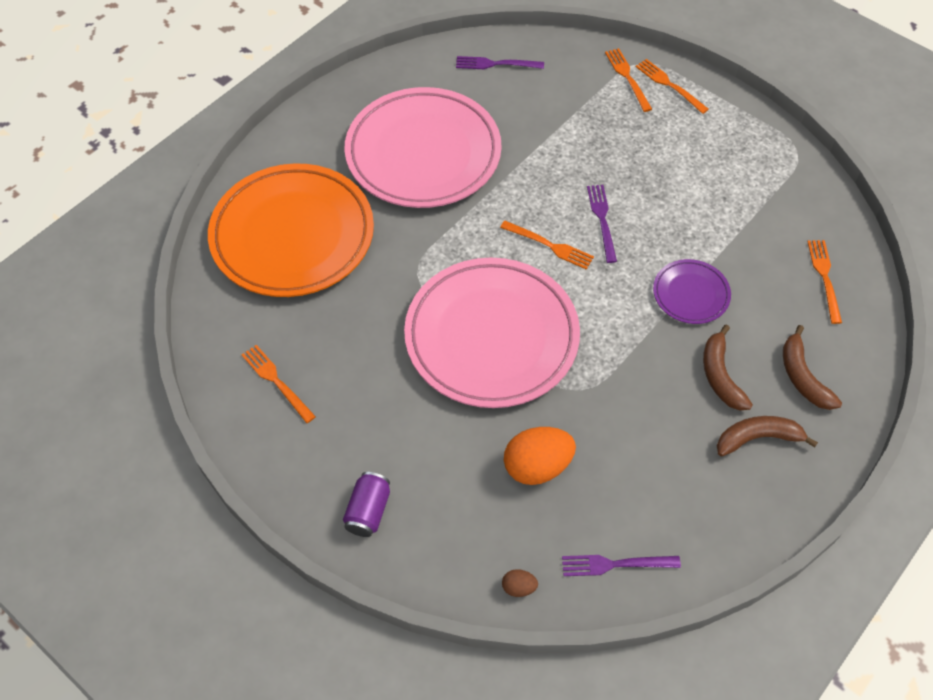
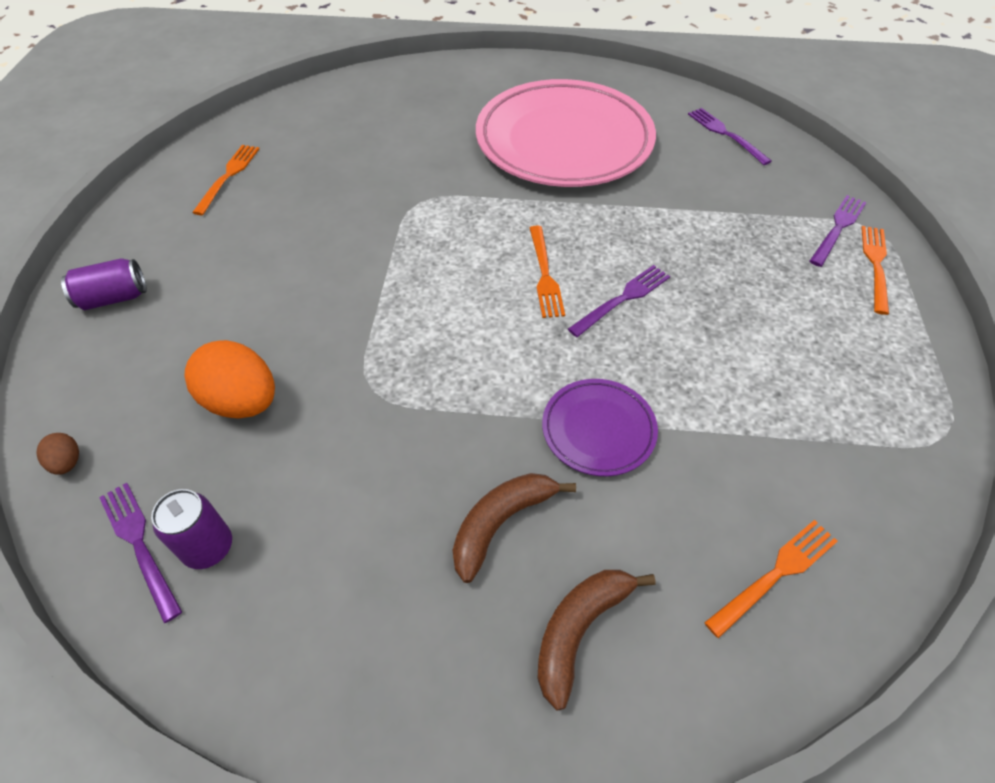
camera: 55 degrees right, 5 degrees down
(292, 235) = (393, 115): orange plate -> none
(491, 337) = (387, 286): pink plate -> none
(627, 77) = (838, 227): orange fork -> purple fork
(641, 528) = (208, 547): none -> purple can
(757, 438) = (432, 620): brown banana -> none

